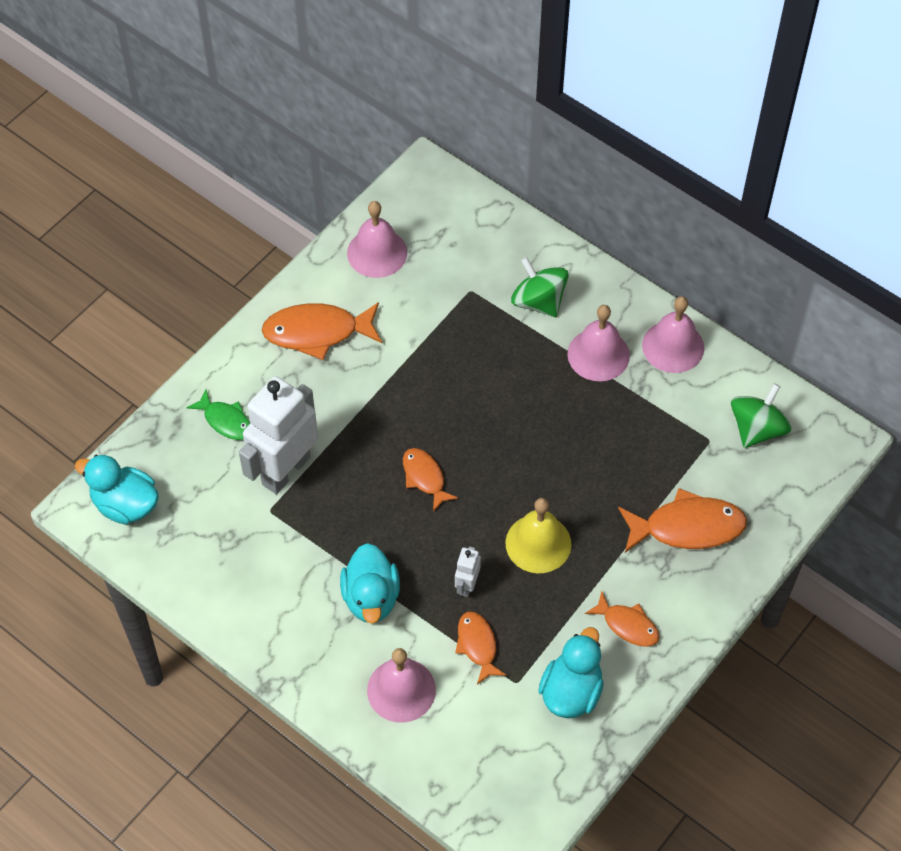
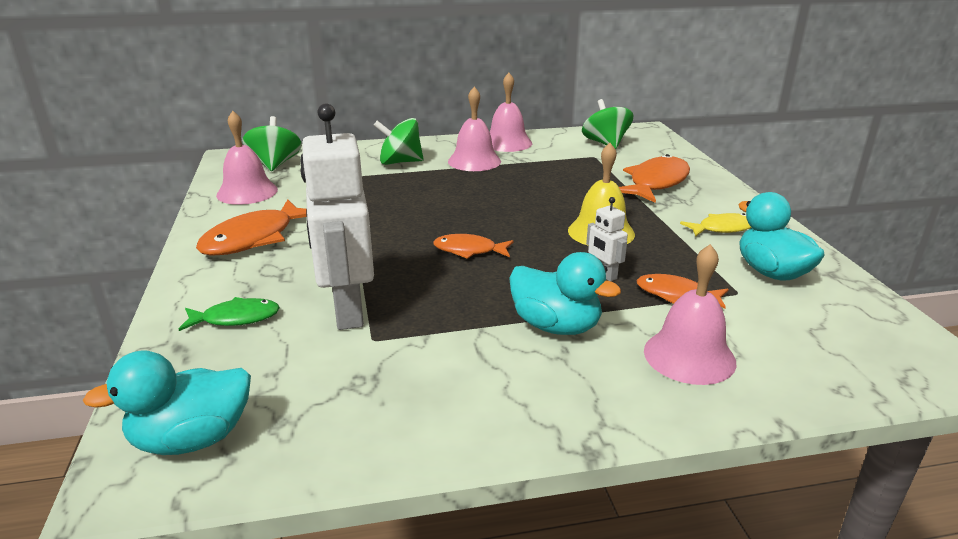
camera: 50 degrees left, 30 degrees down
(443, 217) = (275, 164): none -> green spinning top
(627, 625) = (722, 228): orange fish -> yellow fish

